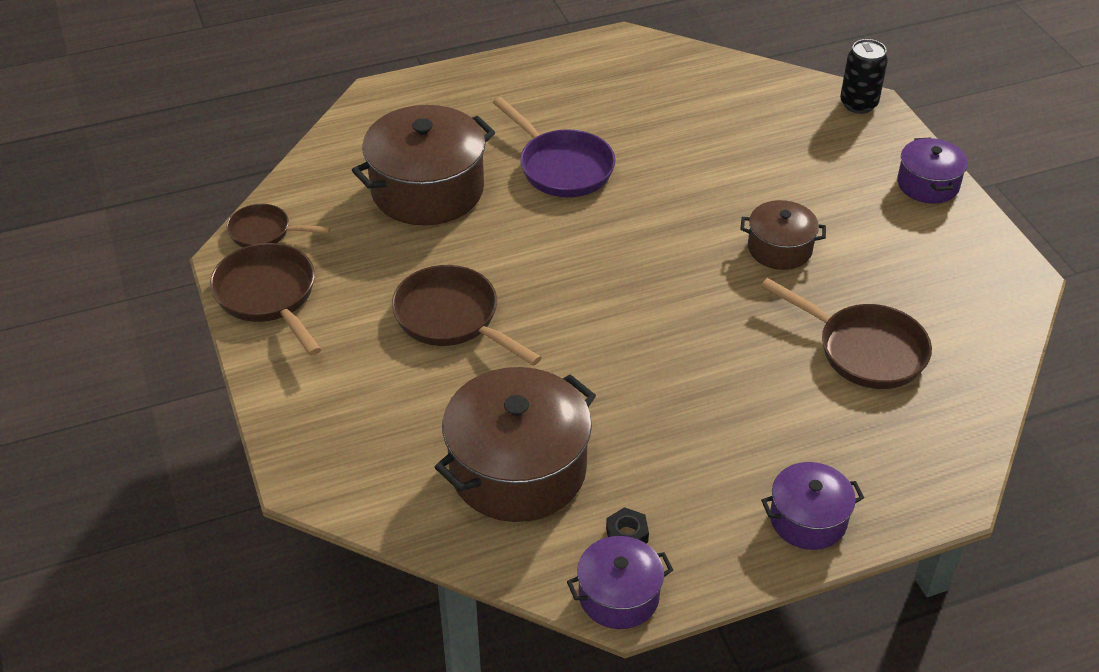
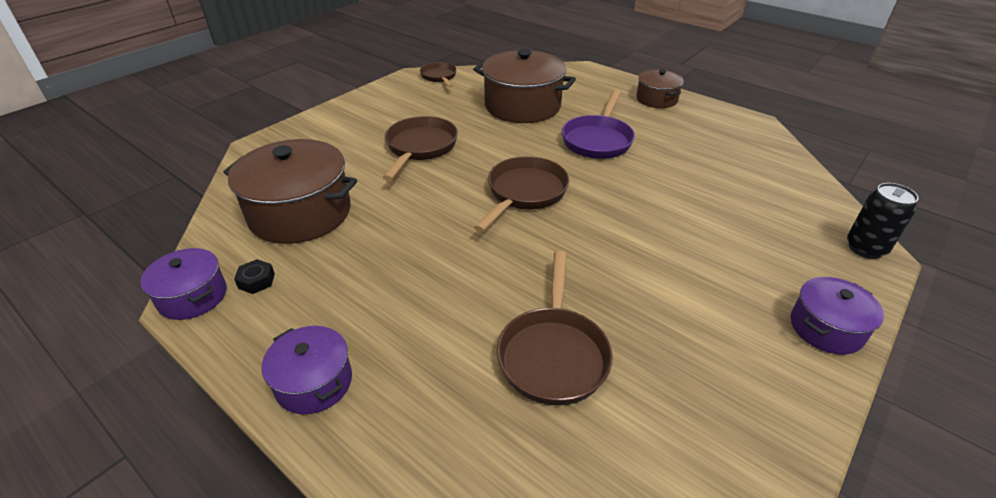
camera: 60 degrees right, 5 degrees down
(268, 296) = (392, 93): brown pan -> brown pan (524, 193)
(779, 248) = (628, 260): brown pot -> brown pot (656, 99)

